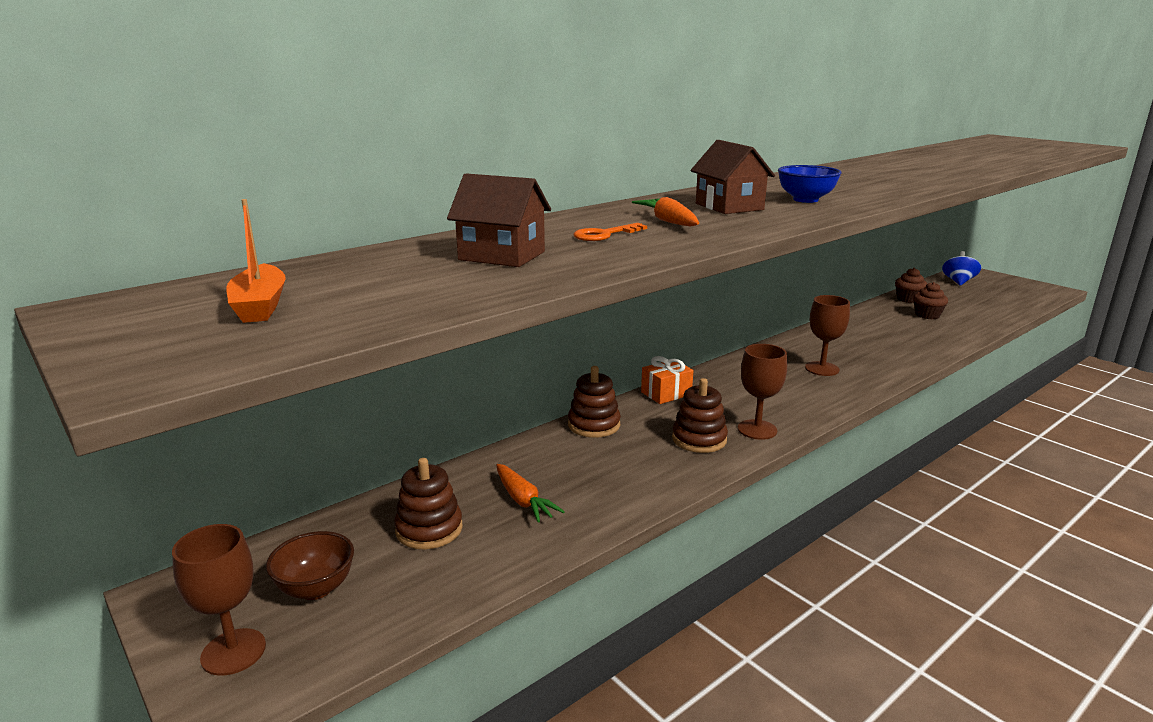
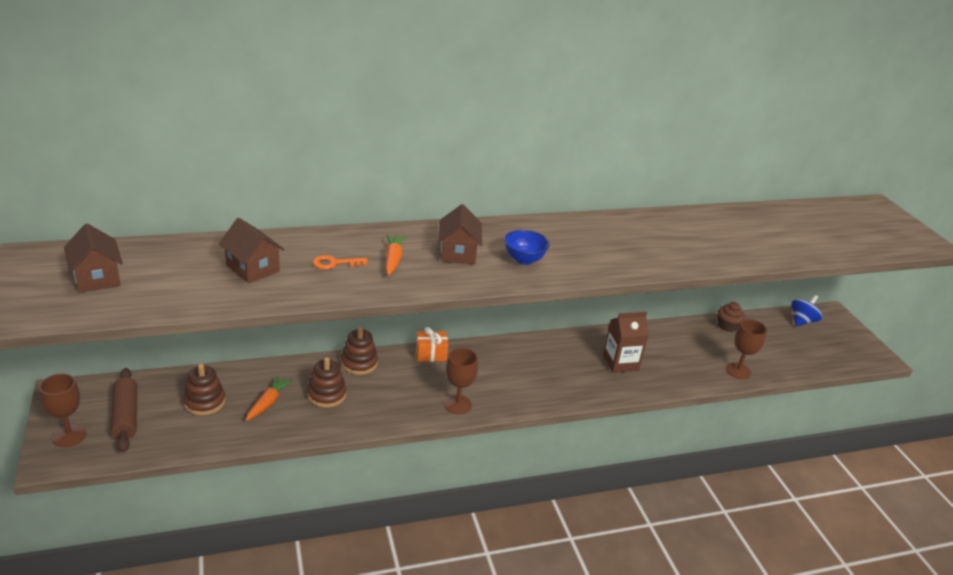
camera: 20 degrees right, 10 degrees up
(260, 306) = (97, 278): orange boat -> brown house
(316, 588) = (126, 416): brown bowl -> brown rolling pin
(523, 501) = (268, 403): orange carrot -> orange carrot turned 150 degrees counterclockwise
(699, 439) = (412, 398): brown stacking toy -> brown stacking toy (326, 395)
(822, 369) = (565, 371): brown goblet -> brown goblet (738, 371)
(862, 348) = (620, 363): none -> brown carton
(927, 315) = (720, 348): brown cupcake -> none

